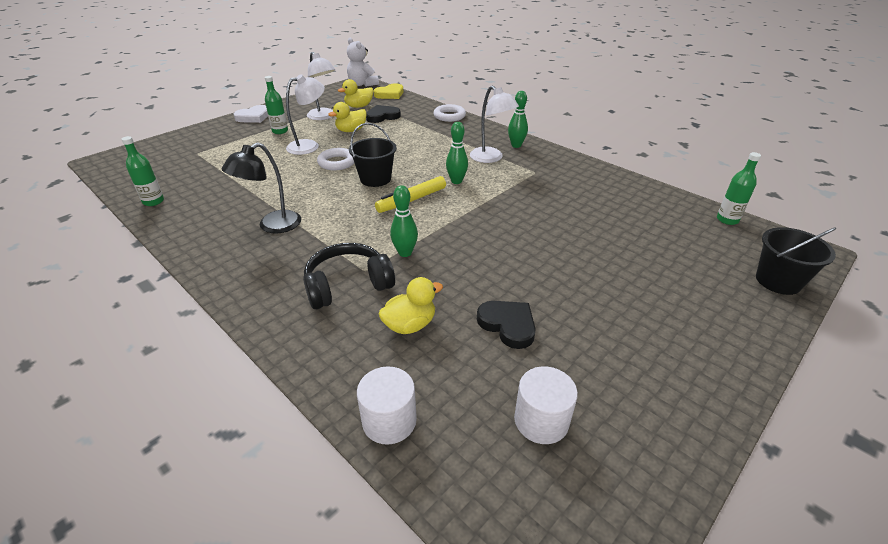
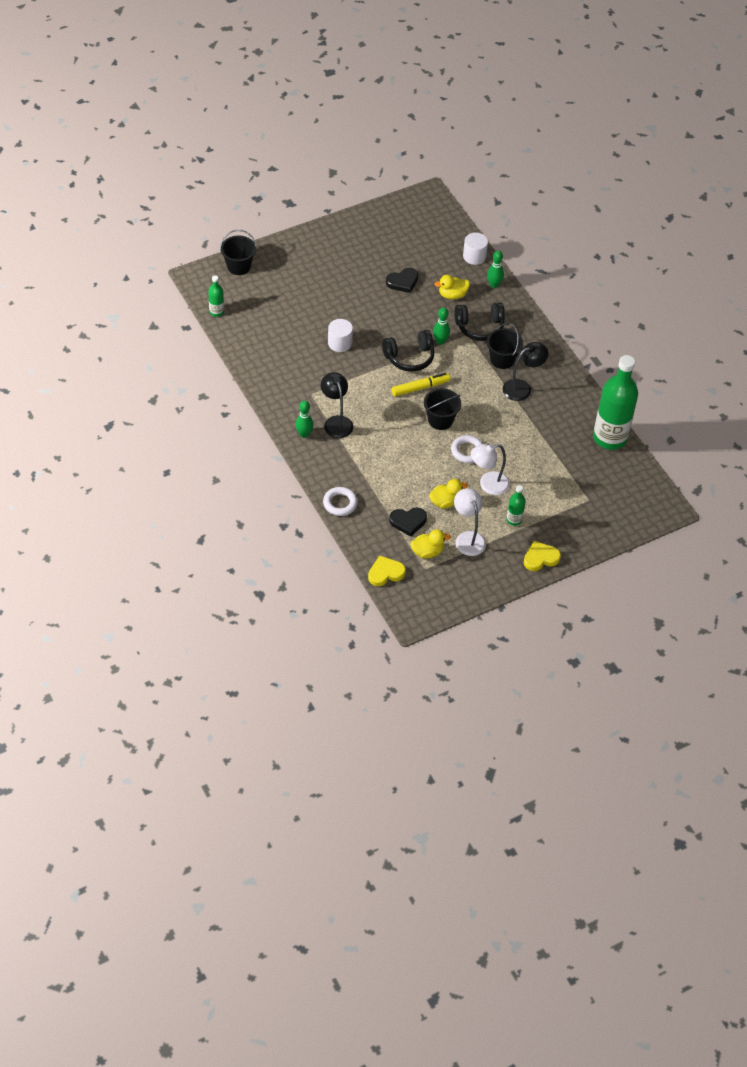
camera: 165 degrees left, 15 degrees up
(153, 201) = (610, 437): green bottle -> green bottle, size x2.27
(254, 117) = (540, 558): white heart -> yellow heart
(304, 251) = (502, 359): none -> black bucket
(362, 84) = (411, 611): white teddy bear -> none
(441, 226) = (409, 357): none -> black headphones
(456, 181) = (378, 400): green bowling pin -> green bowling pin (494, 285)
(491, 158) = (336, 422): white lamp -> black lamp
(508, 325) = (403, 282): black heart -> black heart turned 90 degrees counterclockwise
(541, 420) = (412, 240): white cylinder -> white cylinder (340, 343)

